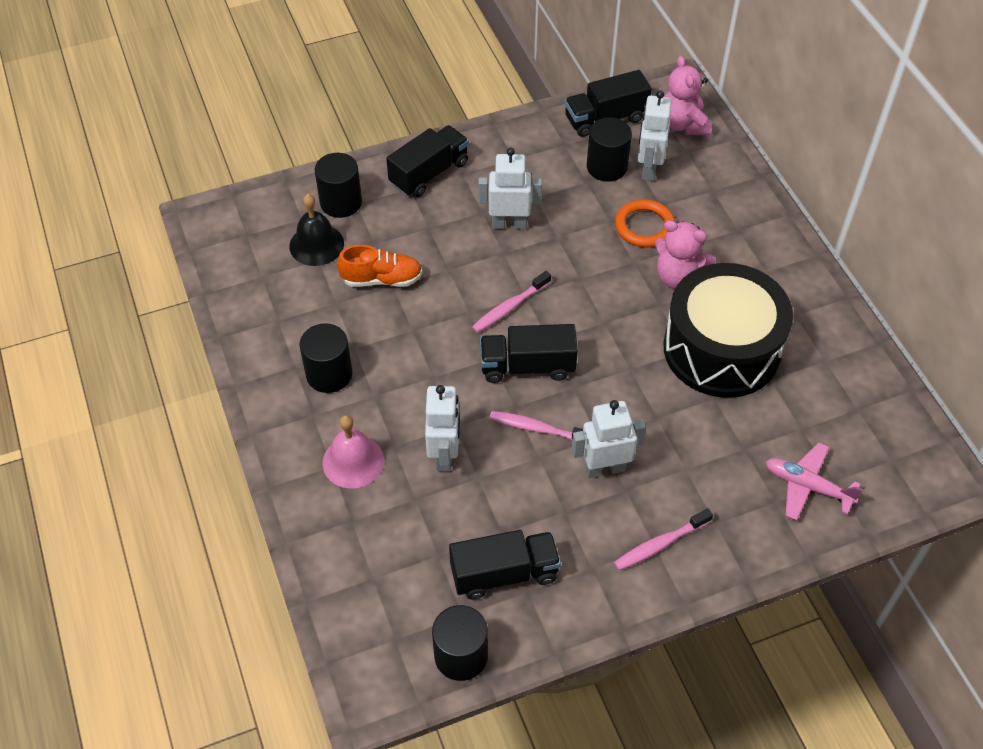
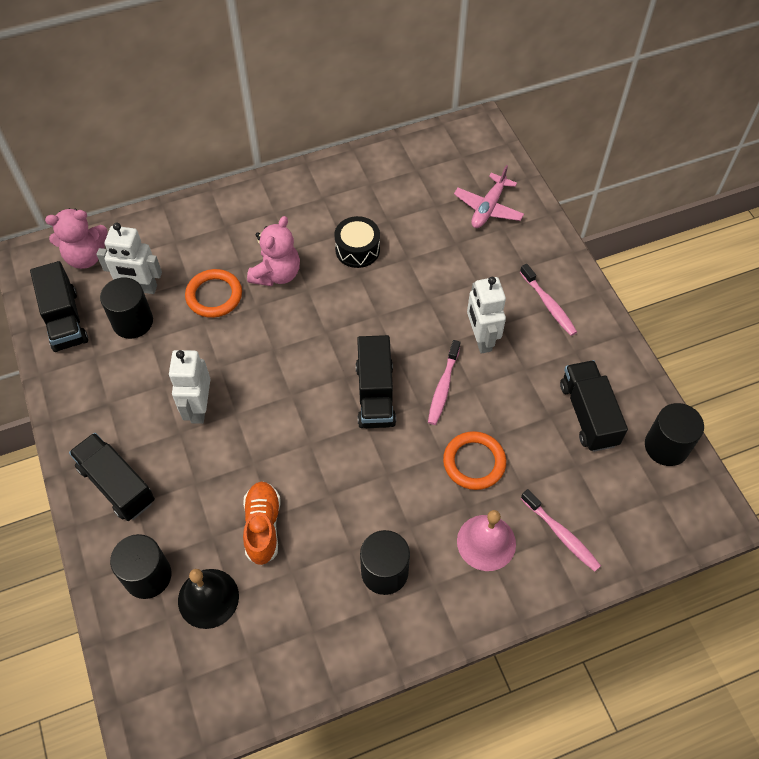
camera: 90 degrees left, 5 degrees up
(444, 454) = (474, 462): white robot -> orange ring
(509, 307) = (305, 408): pink toothbrush -> pink toothbrush (561, 534)
(721, 349) = (357, 249): black drum -> black drum, size x0.45

